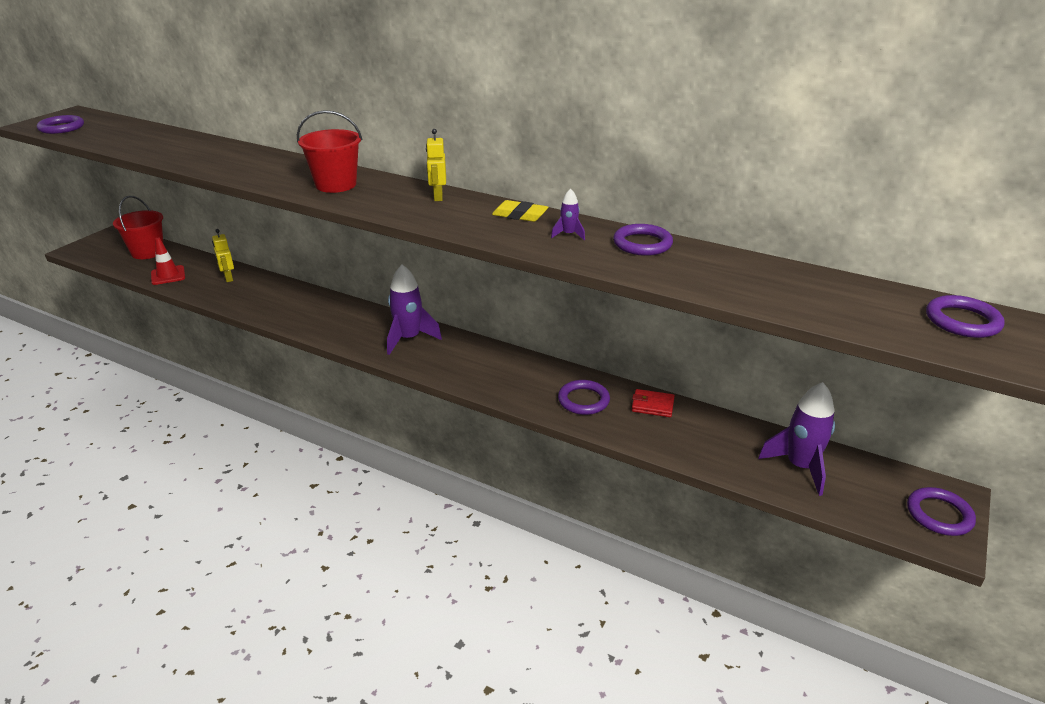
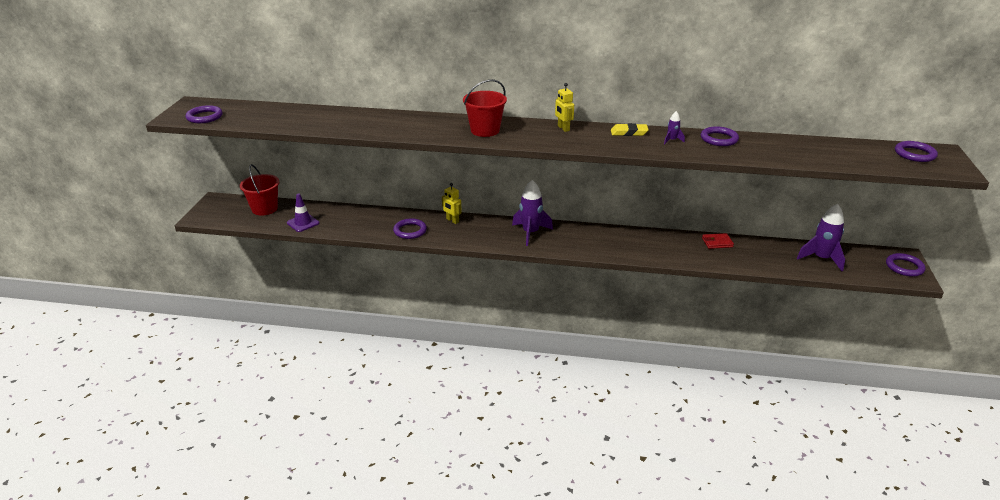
camera: 20 degrees left, 0 degrees up
(168, 275) = (303, 223): red traffic cone -> purple traffic cone
(228, 278) = (354, 216): yellow robot -> yellow robot (452, 220)
(583, 400) = (675, 248): purple ring -> purple ring (410, 231)

